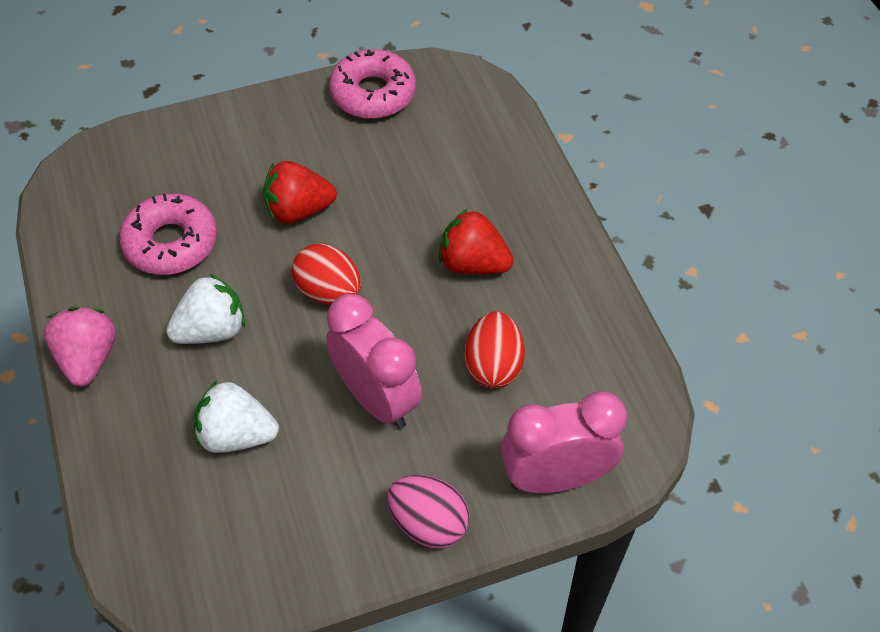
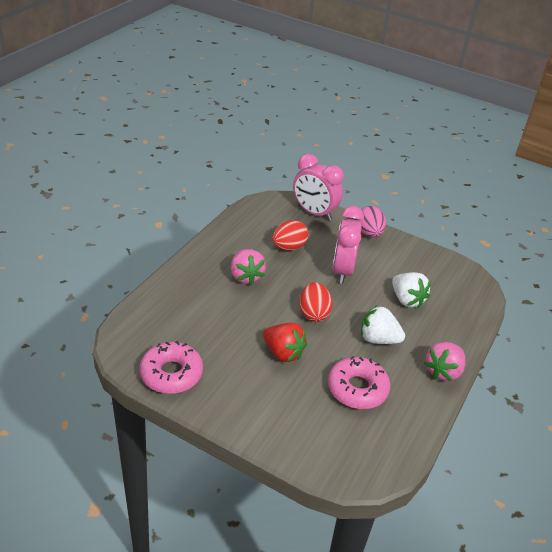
camera: 135 degrees left, 15 degrees down
(473, 263) = (246, 276): red strawberry -> pink strawberry

